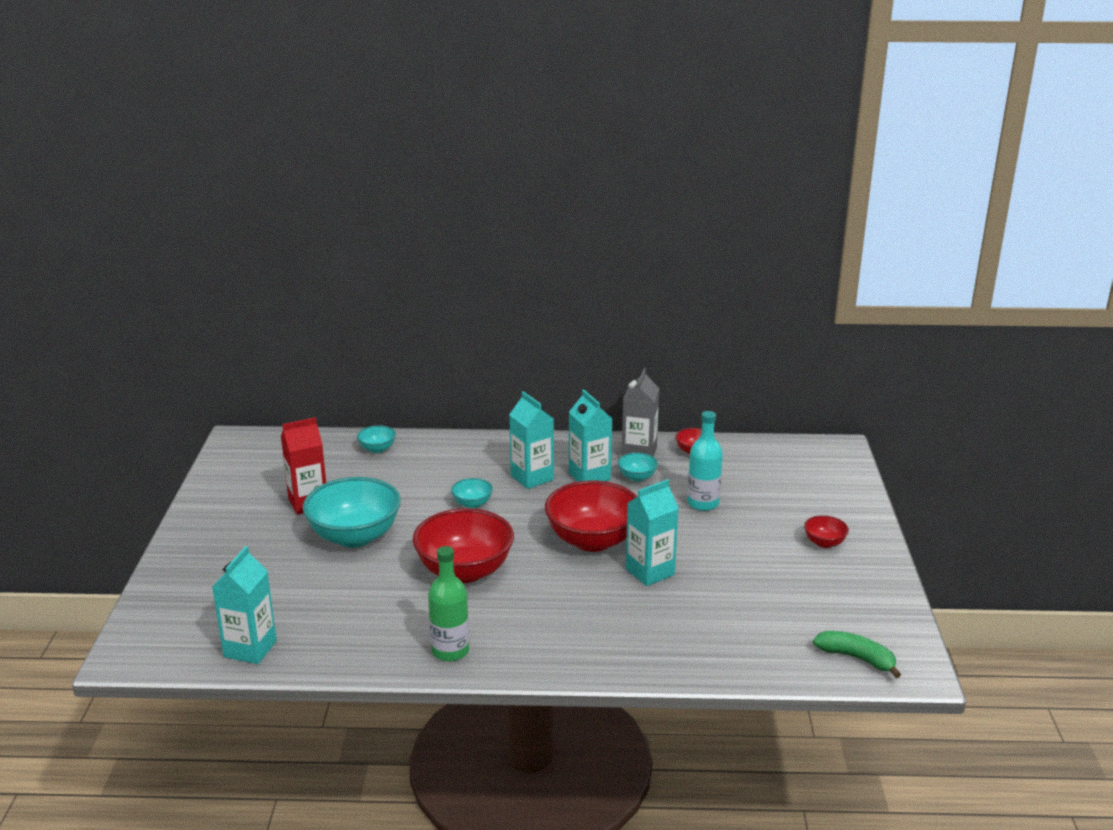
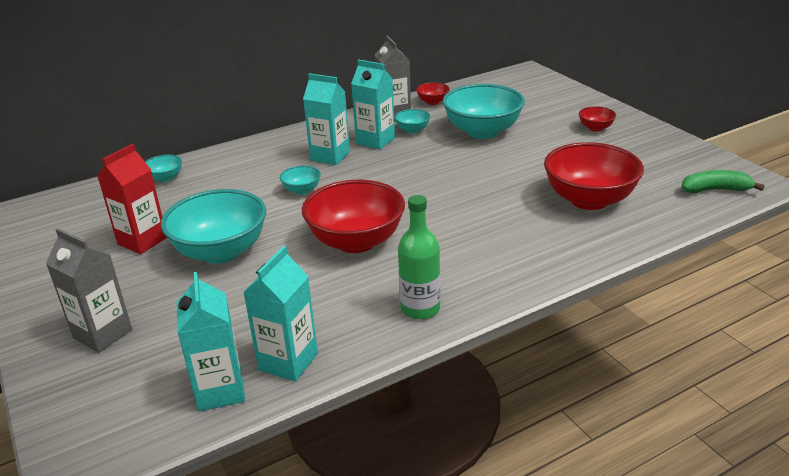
camera: 30 degrees left, 5 degrees up
(216, 570) = (103, 334): none -> grey carton
(592, 540) = (433, 182): red bowl -> red bowl (589, 200)
(650, 572) = (504, 188): turquoise carton -> turquoise carton (288, 362)
(703, 503) = (482, 131): turquoise bottle -> turquoise bowl

